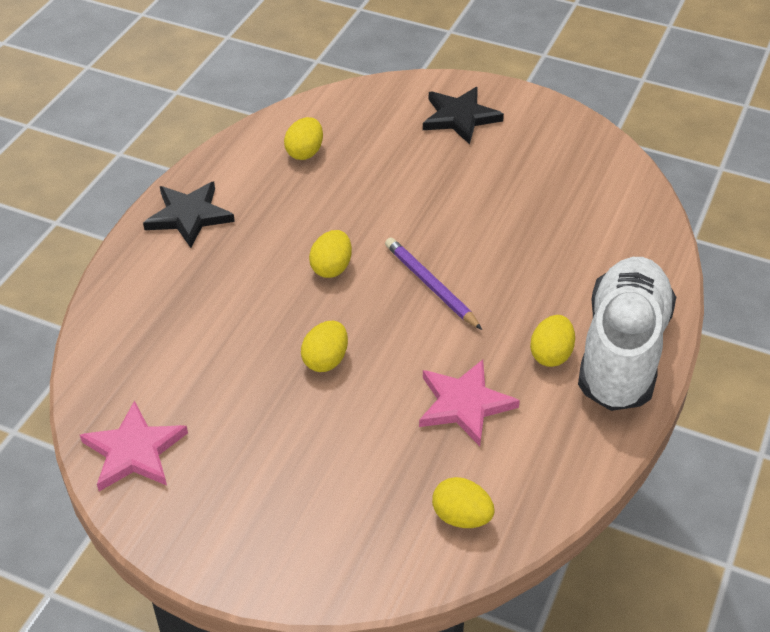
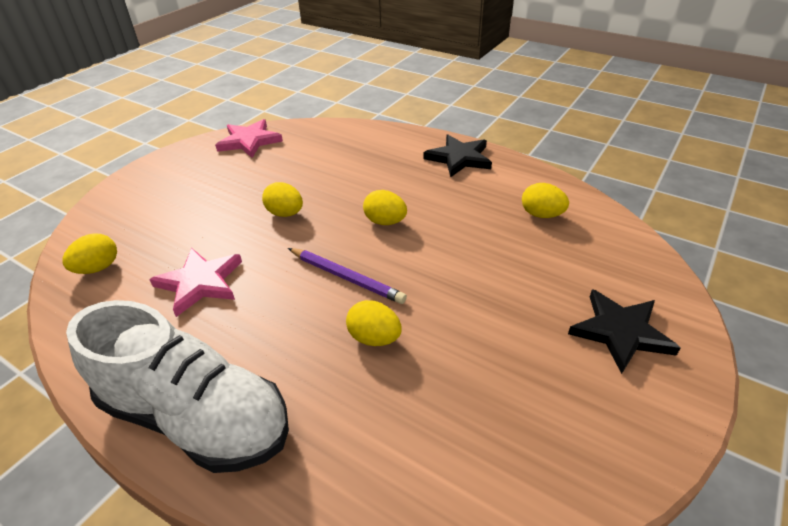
camera: 100 degrees right, 5 degrees down
(430, 285) = (346, 277): purple pencil -> purple pencil turned 60 degrees clockwise
(551, 355) = (223, 352): yellow egg -> yellow egg (374, 338)

